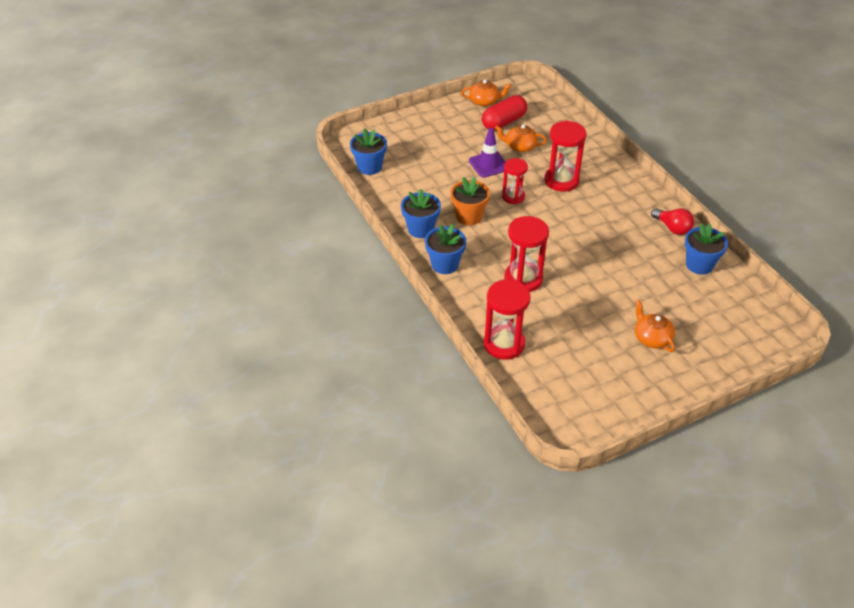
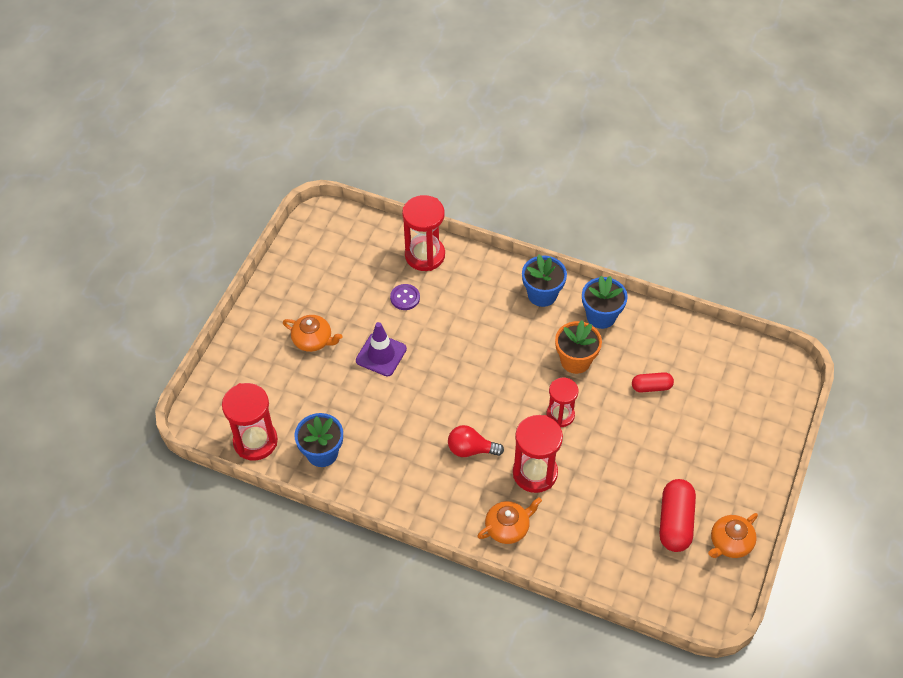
camera: 140 degrees right, 10 degrees up
(369, 167) = (728, 354): blue flower pot -> none
(438, 178) = (651, 387): none -> red capsule
(489, 164) = (625, 442): purple traffic cone -> purple traffic cone (381, 355)
(520, 146) = (621, 494): orange teapot -> orange teapot (508, 527)
(523, 279) = (464, 325): red hourglass -> red hourglass (255, 441)
(550, 323) = (405, 298): none -> purple button
(672, 228) = (377, 485): red light bulb -> red light bulb (471, 449)

